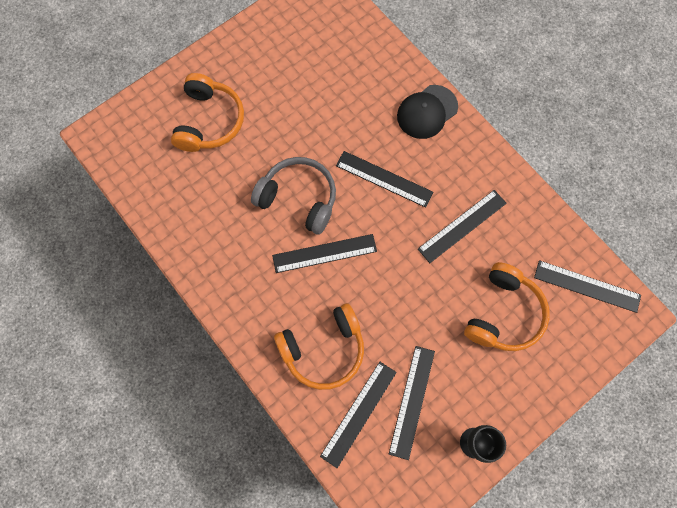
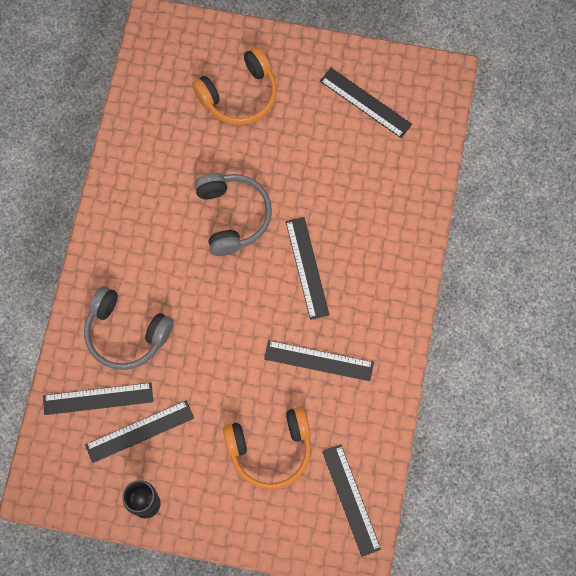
camera: 50 degrees right, 0 degrees up
(323, 349) = (126, 333): orange headphones -> grey headphones
(324, 253) = (203, 272): black ruler -> black ruler (365, 103)
(427, 112) = (398, 255): black cap -> none

